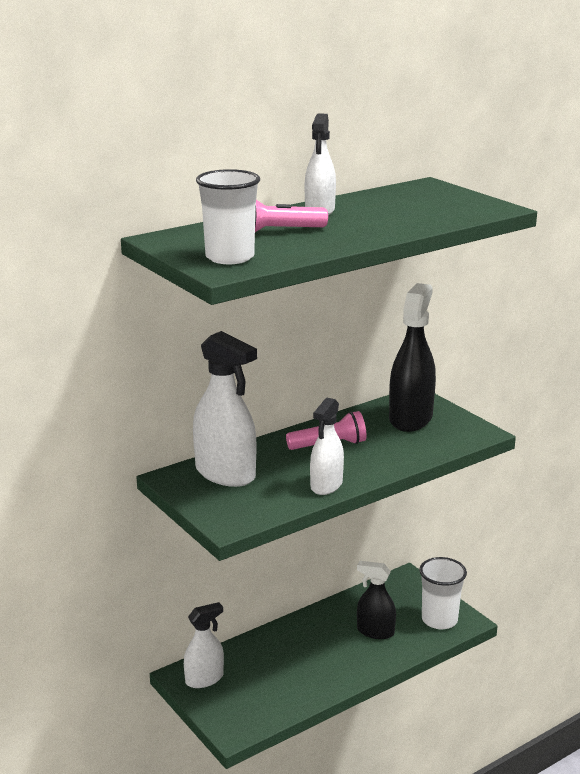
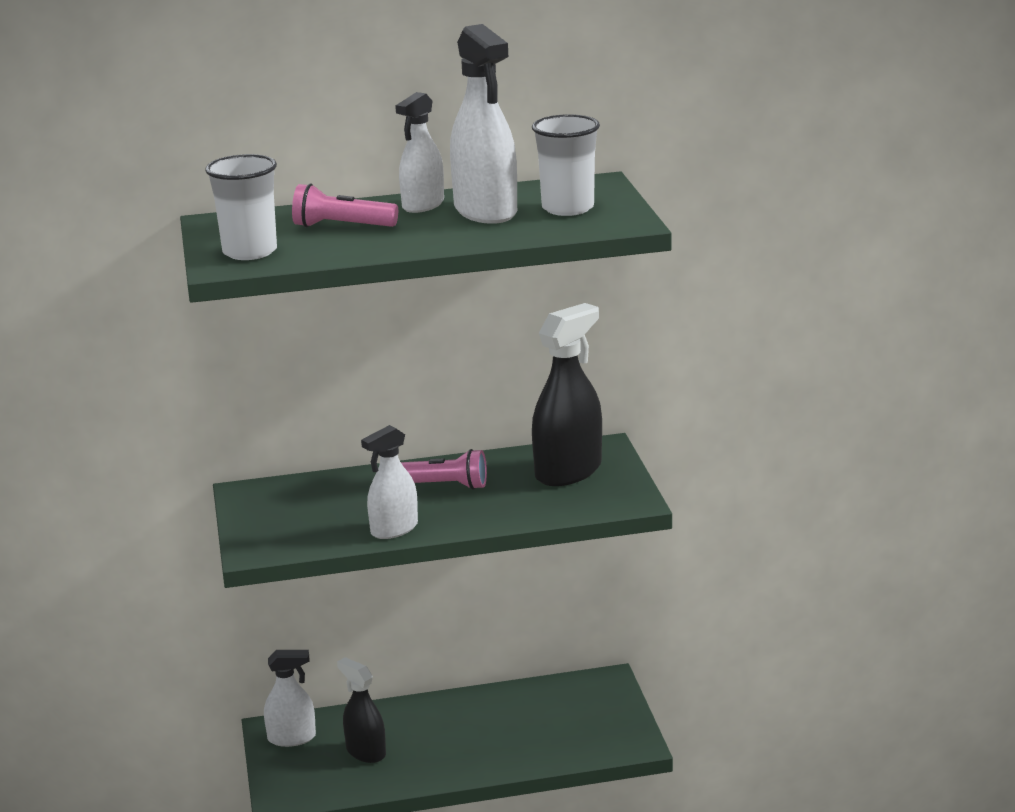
camera: 25 degrees right, 0 degrees up
(225, 473) = (302, 497): white spray bottle -> white spray bottle (485, 211)
(375, 631) = (519, 732): black spray bottle -> black spray bottle (365, 752)
(439, 620) = (605, 736): white cup -> white cup (568, 208)

